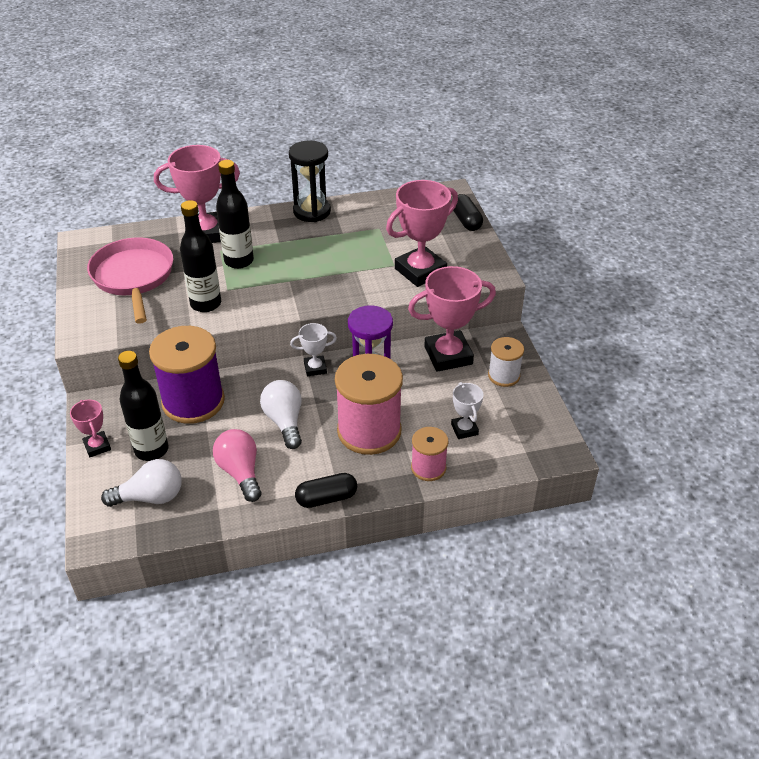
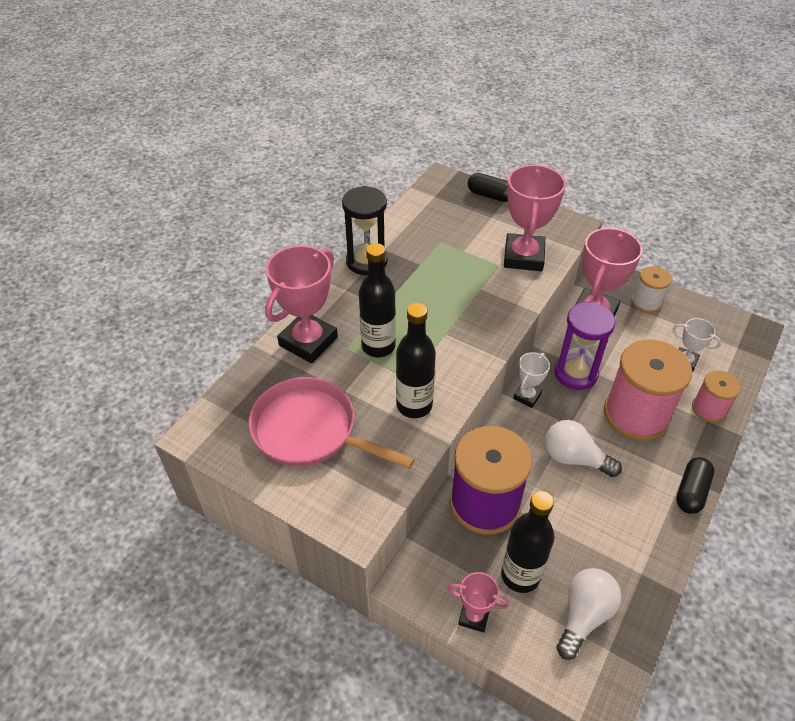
camera: 45 degrees left, 5 degrees up
(240, 472) = (610, 528): pink light bulb -> none

